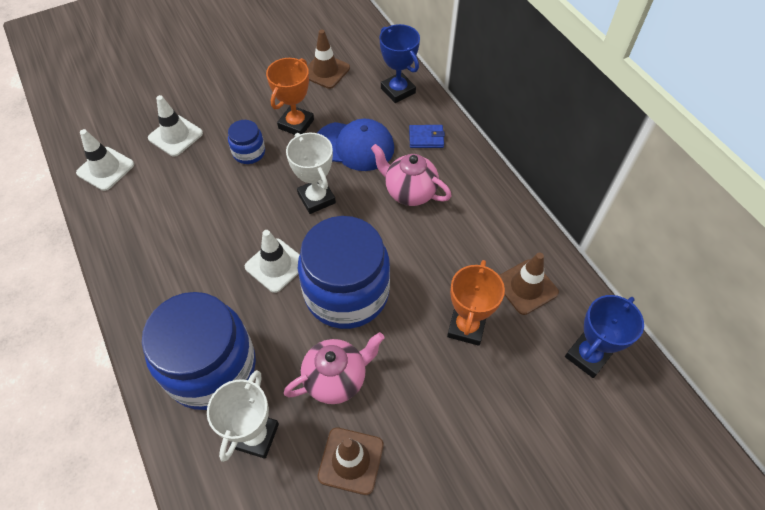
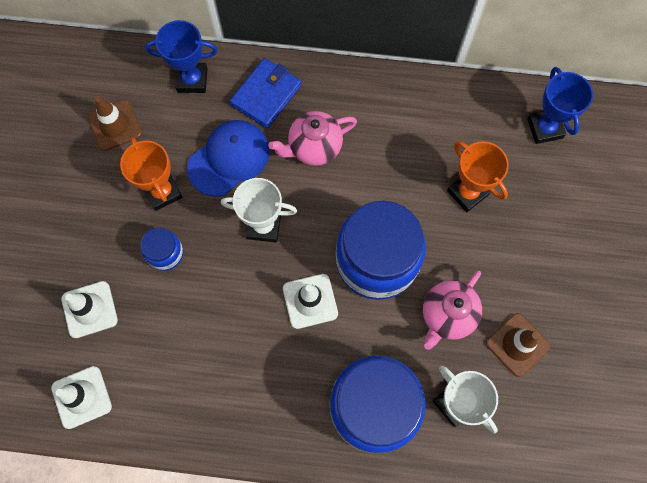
camera: 55 degrees left, 15 degrees up
(336, 379) = (447, 315): pink teapot -> pink teapot turned 150 degrees counterclockwise
(426, 138) = (266, 95): blue wallet -> blue wallet, size x1.66
(526, 287) = (463, 126): brown traffic cone -> none

